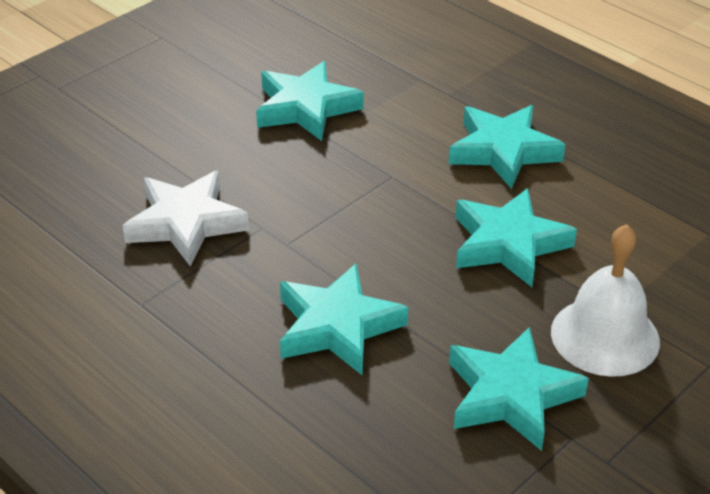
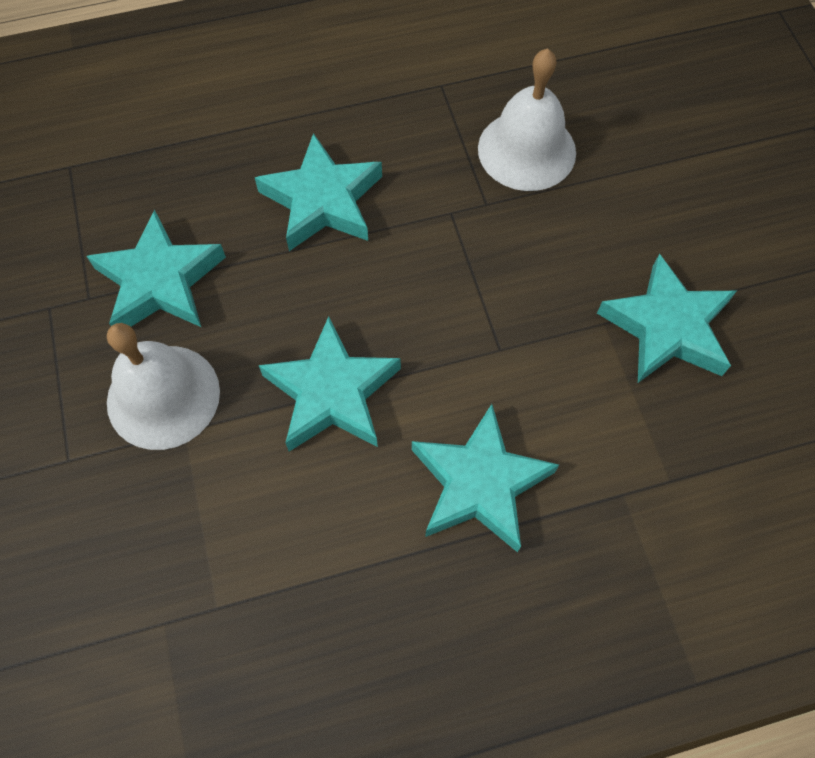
camera: 120 degrees right, 25 degrees up
(186, 223) = (526, 150): white star -> white bell

